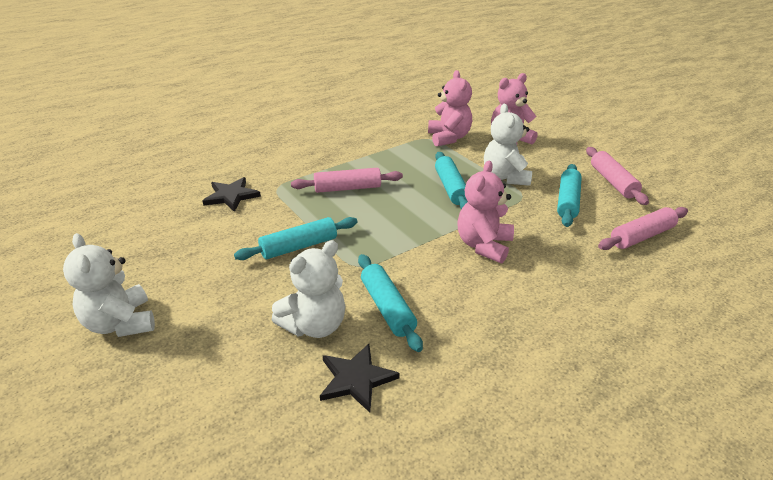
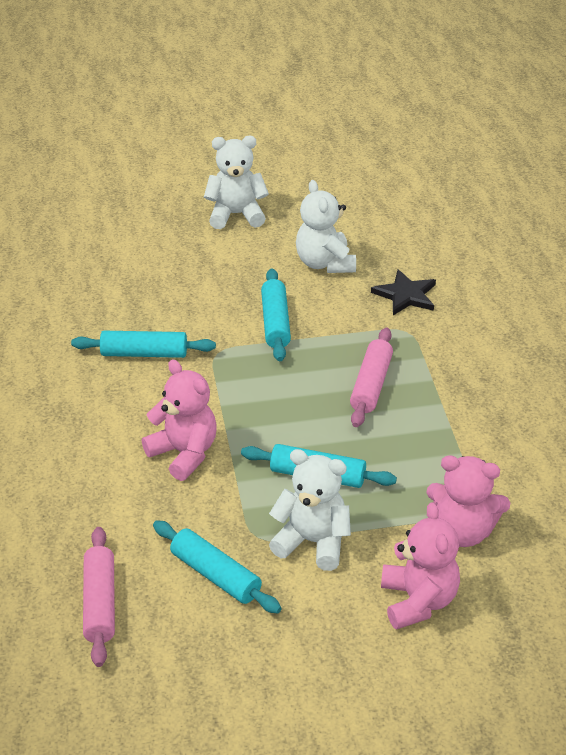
camera: 115 degrees right, 5 degrees up
(315, 325) = (156, 307): white teddy bear -> white teddy bear (325, 263)
(356, 379) = (81, 314): black star -> none
(613, 182) = (228, 657): pink rolling pin -> none

